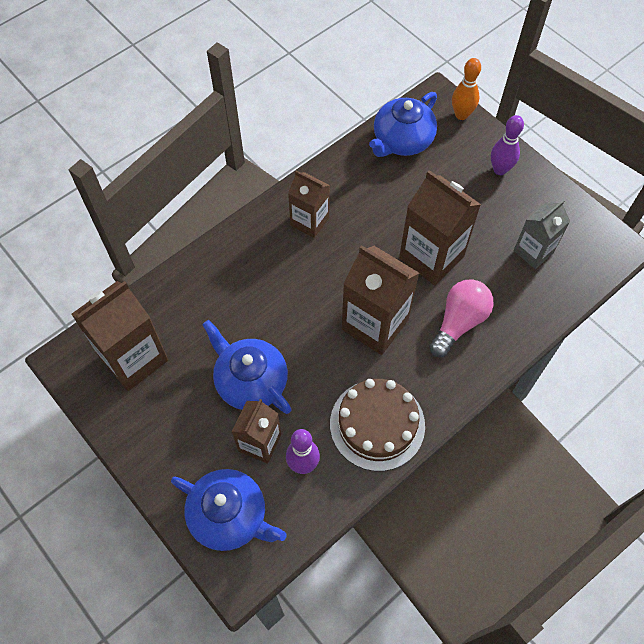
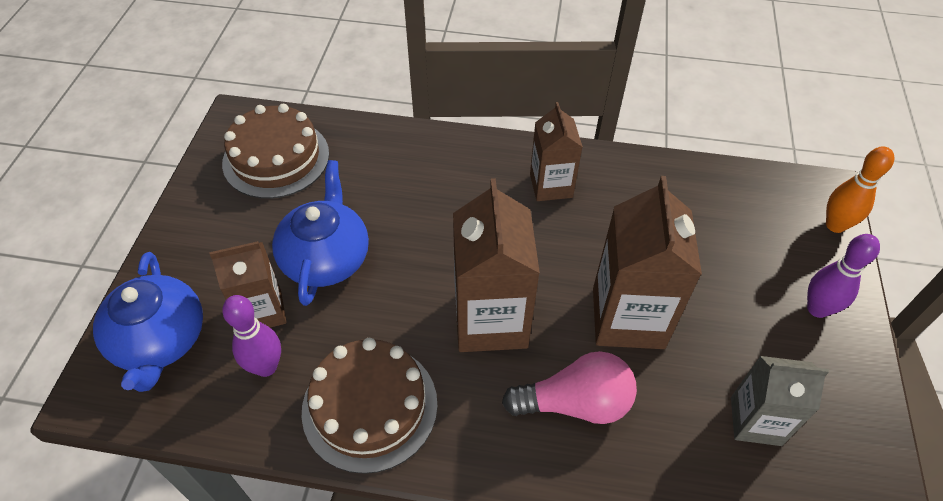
camera: 50 degrees right, 10 degrees down
(133, 358) = (276, 158): brown carton -> brown cake
(402, 141) = (734, 196): blue teapot -> none

